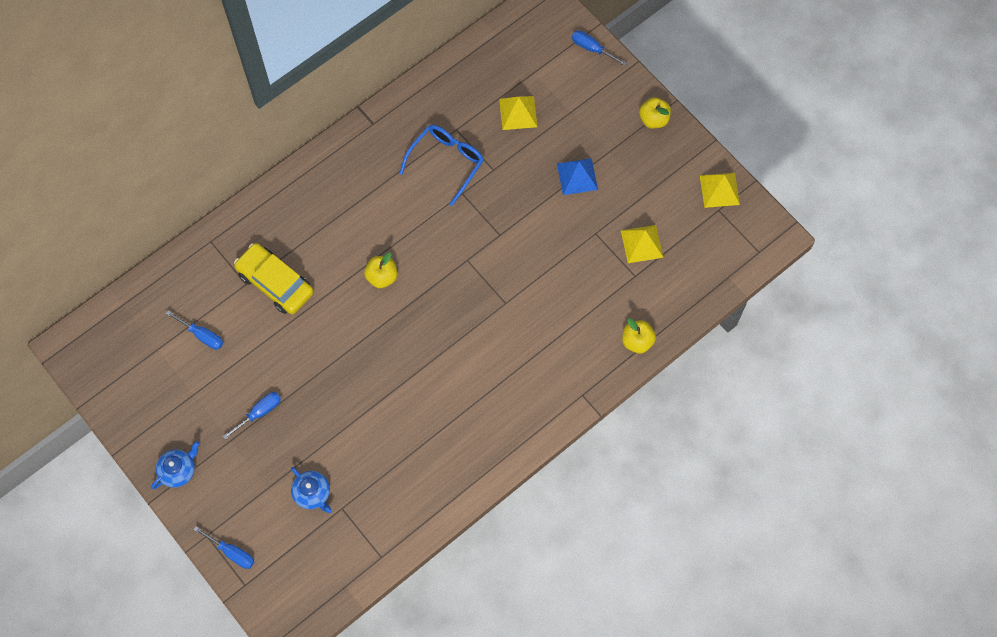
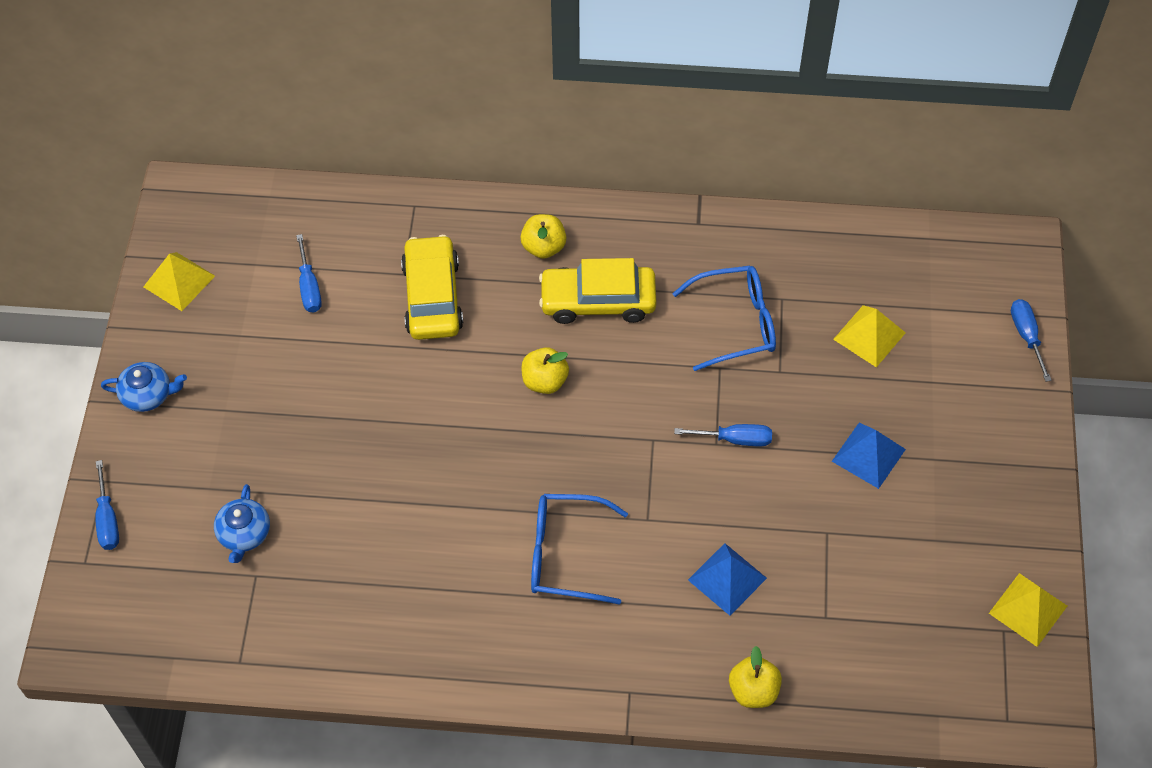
camera: 45 degrees right, 10 degrees down
(259, 413) = (281, 408): blue screwdriver -> blue screwdriver (735, 439)
(365, 210) = (598, 301): none -> yellow car
(484, 356) = (566, 554): none -> blue glasses
(572, 298) = (727, 579): none -> blue pyramid
(642, 244) = (870, 589): yellow pyramid -> yellow pyramid (179, 281)
(653, 119) = (1024, 467): yellow apple -> yellow apple (543, 247)

